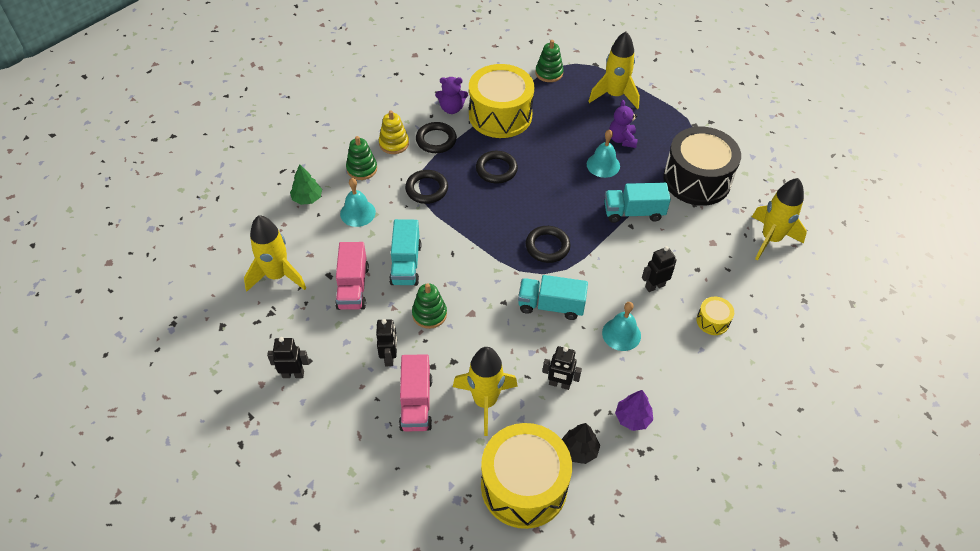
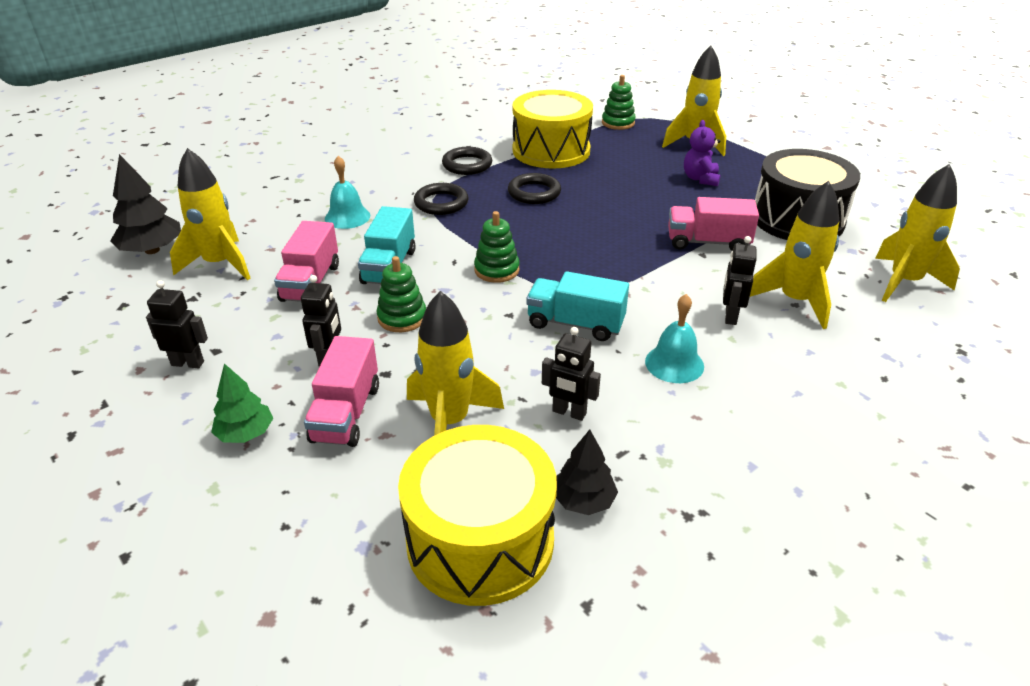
camera: 10 degrees right, 15 degrees down
(218, 266) = (152, 250): none -> black tree
(307, 198) = (292, 200): green tree -> green tree (246, 433)
(362, 169) = (368, 181): green stacking toy -> green stacking toy (496, 270)
(394, 143) = (415, 164): yellow stacking toy -> none
(451, 108) = (494, 142): purple teddy bear -> none
(547, 246) = (584, 265): black ring -> none
(603, 165) = (672, 198): turquoise bell -> none
(632, 418) = (679, 467): purple tree -> none
(633, 212) = (708, 242): turquoise truck -> pink truck
(654, 286) = (730, 316): black robot -> black robot turned 60 degrees counterclockwise
(697, 266) = (794, 301): none -> yellow rocket
(712, 321) = (817, 362): yellow drum -> none

